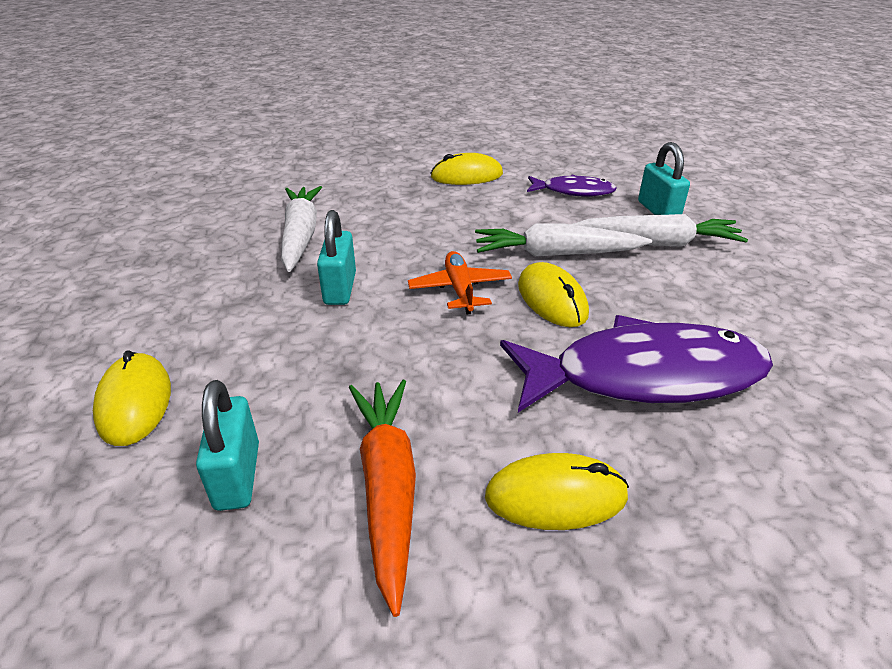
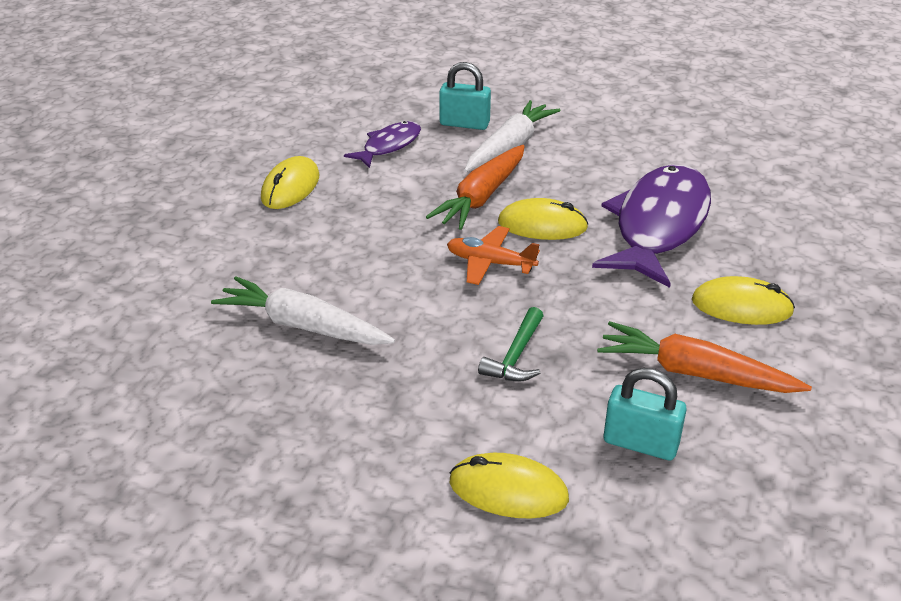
camera: 60 degrees left, 0 degrees up
(331, 347) = (515, 356): none -> green hammer
(340, 288) = (429, 327): turquoise padlock -> none
(556, 254) = (481, 197): white carrot -> orange carrot
(556, 496) = (741, 306): yellow mouse -> yellow mouse turned 75 degrees clockwise

